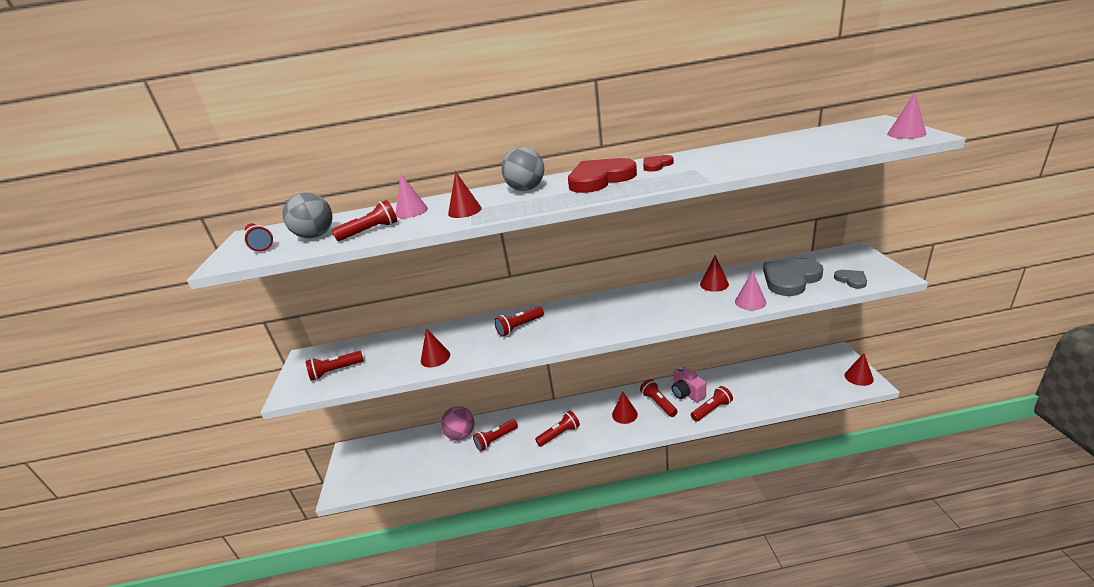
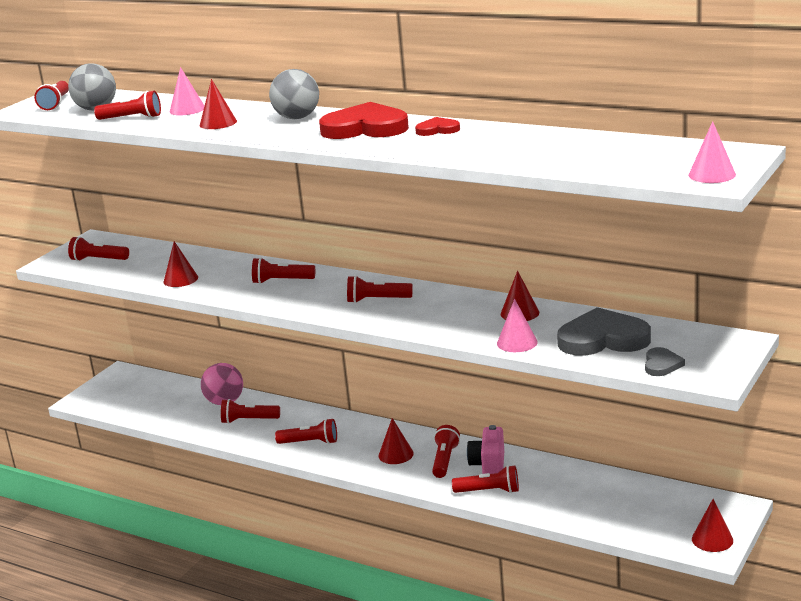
camera: 35 degrees right, 5 degrees down
(611, 312) = (377, 300): none -> red flashlight

